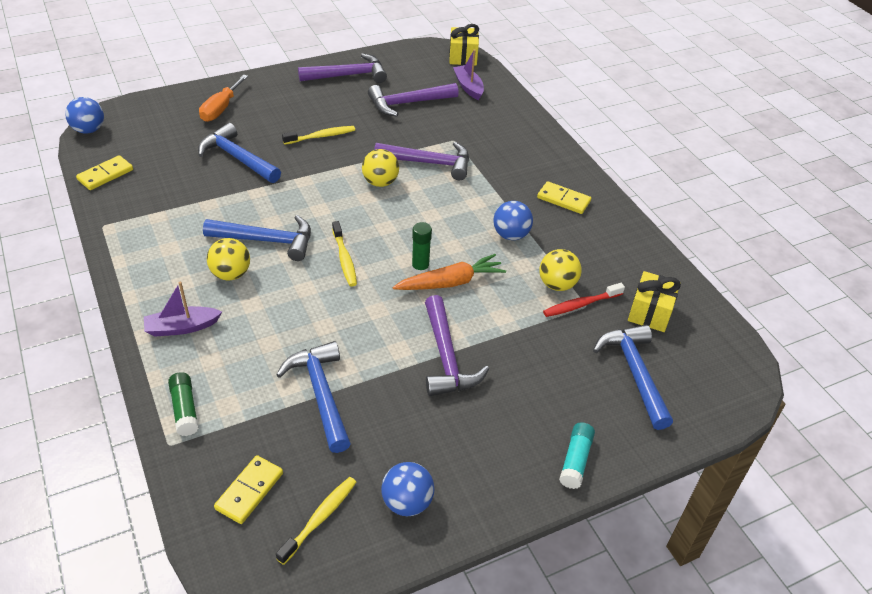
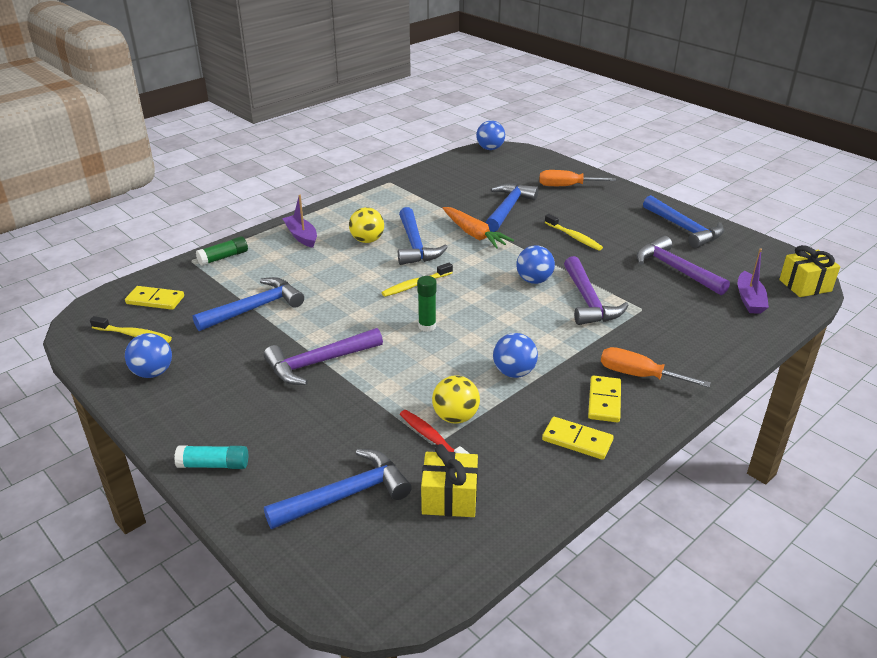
camera: 75 degrees right, 10 degrees down
(105, 175) = (444, 168): yellow domino -> yellow domino (577, 440)
(348, 75) = (684, 229): purple hammer -> blue hammer
(380, 182) = (534, 280): yellow ball -> blue ball
(450, 282) = (418, 347): orange carrot -> orange carrot (474, 234)
(468, 87) = (749, 300): purple boat -> purple boat turned 135 degrees clockwise
(539, 172) = (639, 375): none -> orange screwdriver

